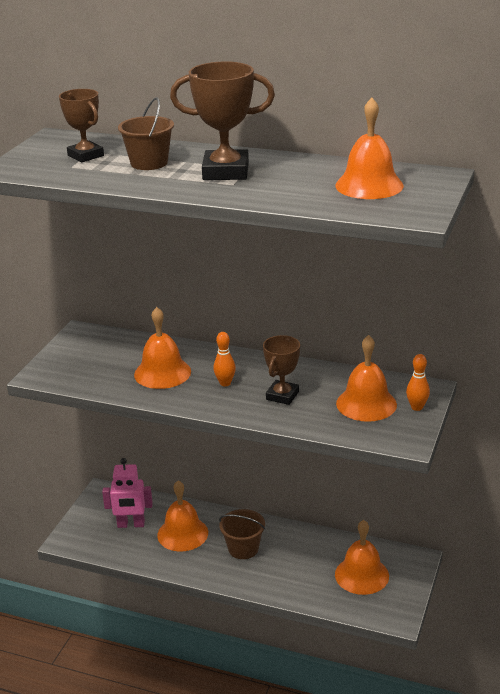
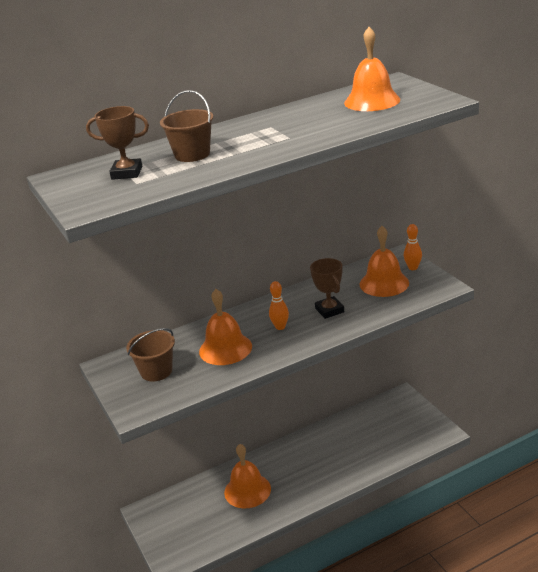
camera: 45 degrees left, 0 degrees up
(131, 524) = (202, 514): pink robot -> none
(225, 172) = (263, 134): brown trophy -> none
(243, 548) = (300, 467): brown bucket -> brown bucket (156, 371)
(361, 575) = (389, 426): orange bell -> none

